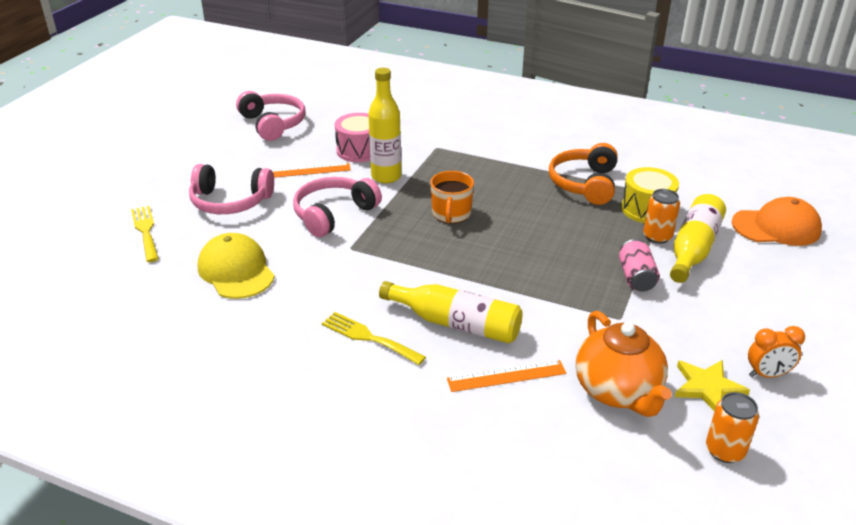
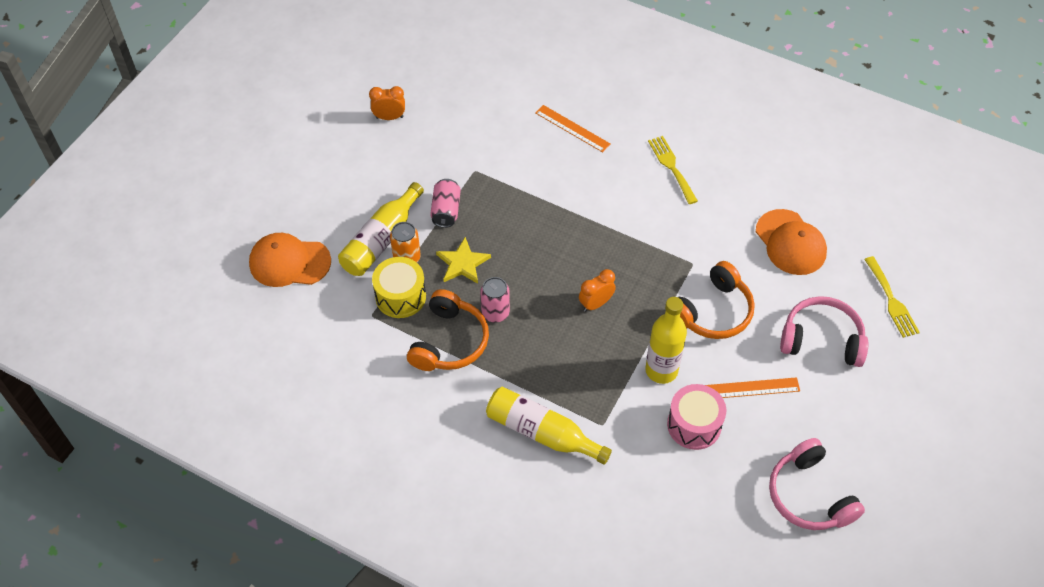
camera: 175 degrees left, 20 degrees up
(236, 271) = (790, 242): yellow cap -> orange cap
(334, 214) = (712, 312): pink headphones -> orange headphones
(368, 337) = (671, 167): yellow fork -> yellow fork turned 150 degrees counterclockwise
(451, 214) = (596, 304): orange mug -> orange clock
(456, 323) = (603, 175): yellow bottle -> yellow bottle (542, 432)
(506, 376) = (572, 128): orange ruler -> orange ruler turned 45 degrees clockwise
(548, 203) = (495, 313): none -> pink can
(618, 391) = (498, 112): orange teapot -> none
(707, 387) = (436, 111): yellow star -> yellow star (463, 263)
(725, 450) = (446, 70): orange can -> none

